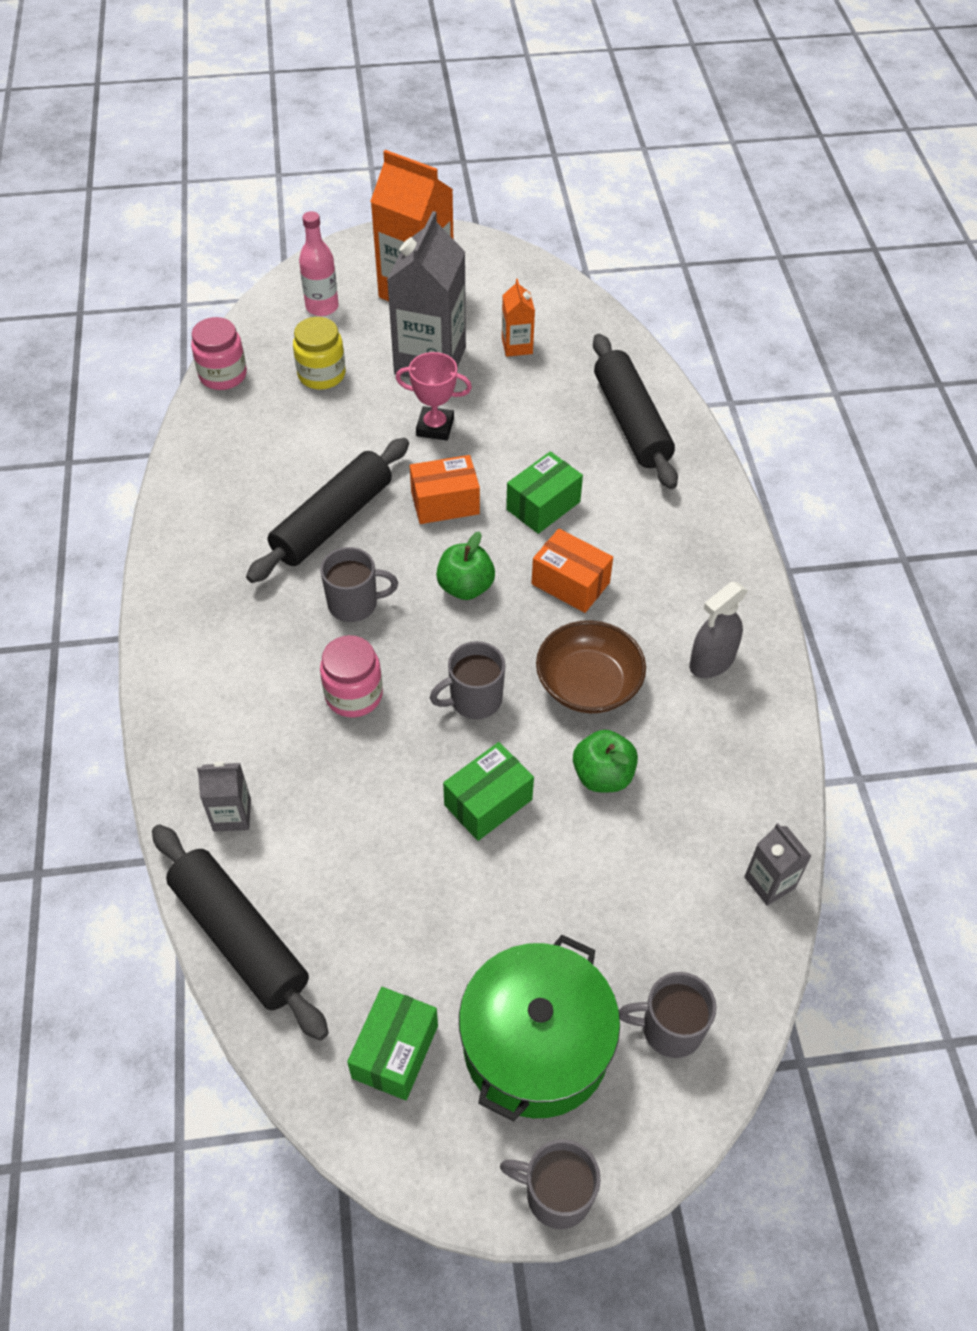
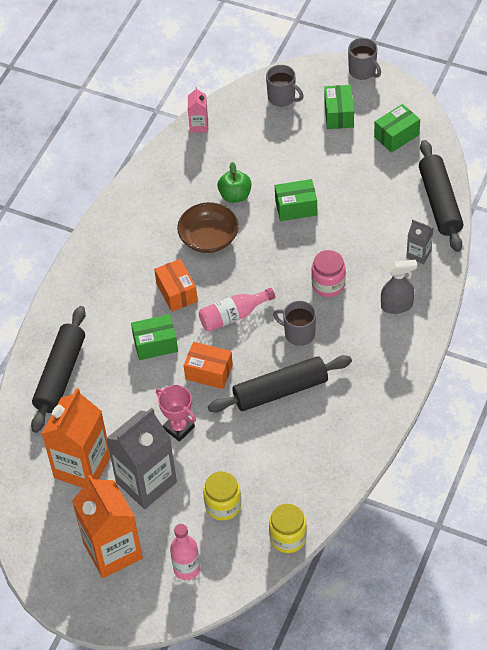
camera: 145 degrees left, 0 degrees up
(223, 375) = (288, 538): pink jar -> yellow jar
(465, 587) = (233, 316): green apple -> pink bottle
(474, 699) = (270, 255): grey mug -> none
(517, 346) = (82, 467): orange carton -> orange carton, size x2.11
(536, 1045) = (339, 114): green pot -> green box
(711, 661) = (140, 221): grey spray bottle -> grey spray bottle (397, 306)
(769, 882) = (199, 125): grey carton -> pink carton

